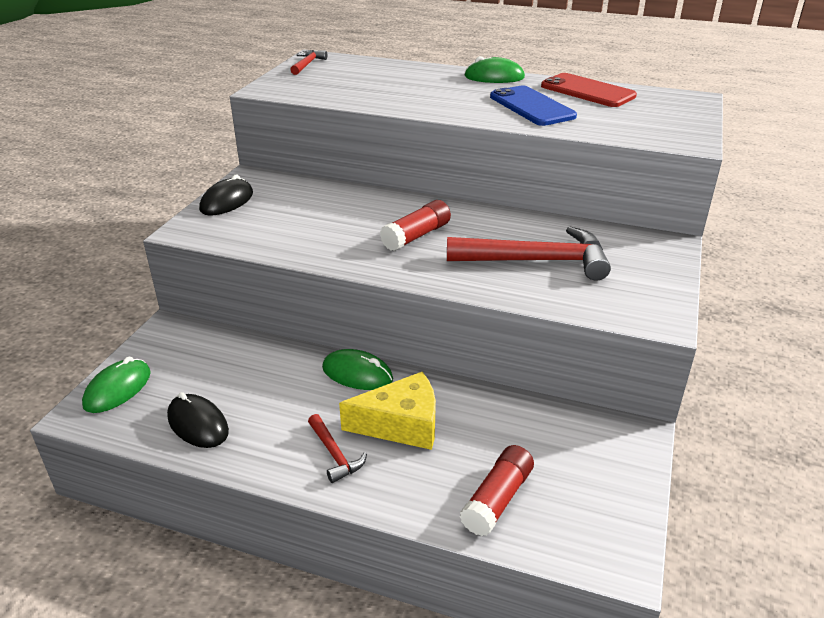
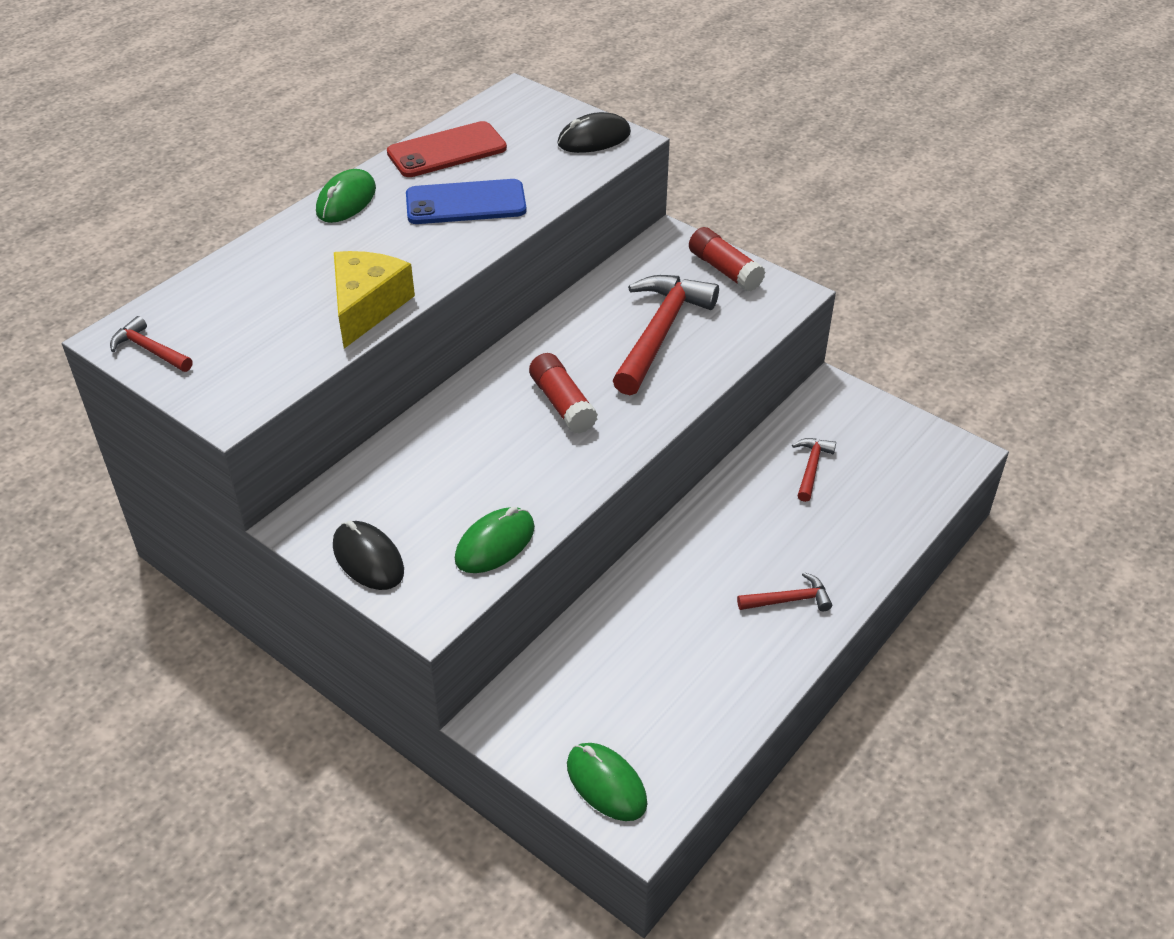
camera: 70 degrees left, 10 degrees up
(198, 424) = (702, 708): black mouse -> black mouse (594, 139)
(357, 374) = (670, 555): green mouse -> green mouse (495, 544)
(401, 424) = (764, 540): yellow cheese -> yellow cheese (367, 307)
(497, 499) = (881, 502): red glue stick -> red glue stick (724, 270)
(513, 439) = (811, 468): none -> red hammer

